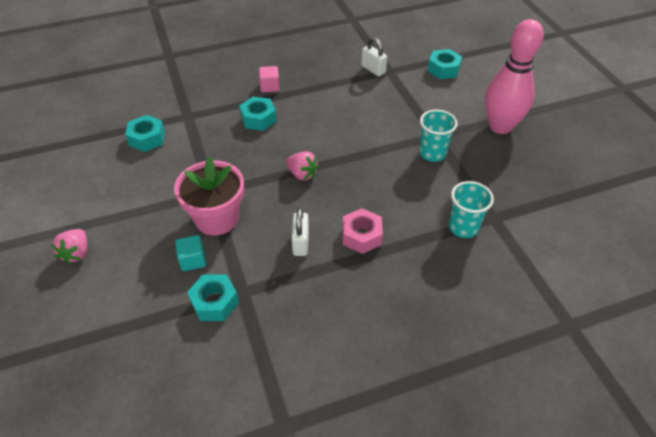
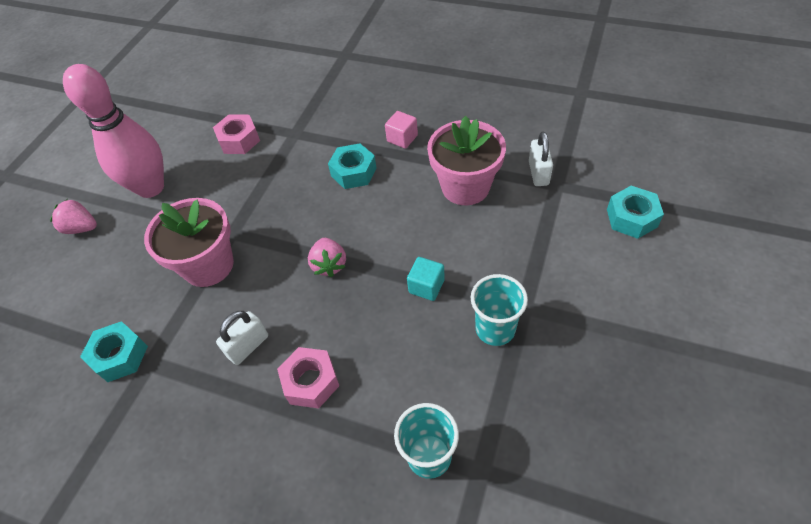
camera: 45 degrees right, 5 degrees up
(76, 253) = (81, 228): pink strawberry -> pink strawberry turned 60 degrees clockwise
(147, 138) = (239, 140): turquoise nut -> pink nut
(193, 260) = (148, 297): turquoise cube -> turquoise cube (426, 286)
(339, 95) = (465, 187): none -> pink flower pot
(500, 126) = (627, 346): pink bowling pin -> pink bowling pin (151, 187)

